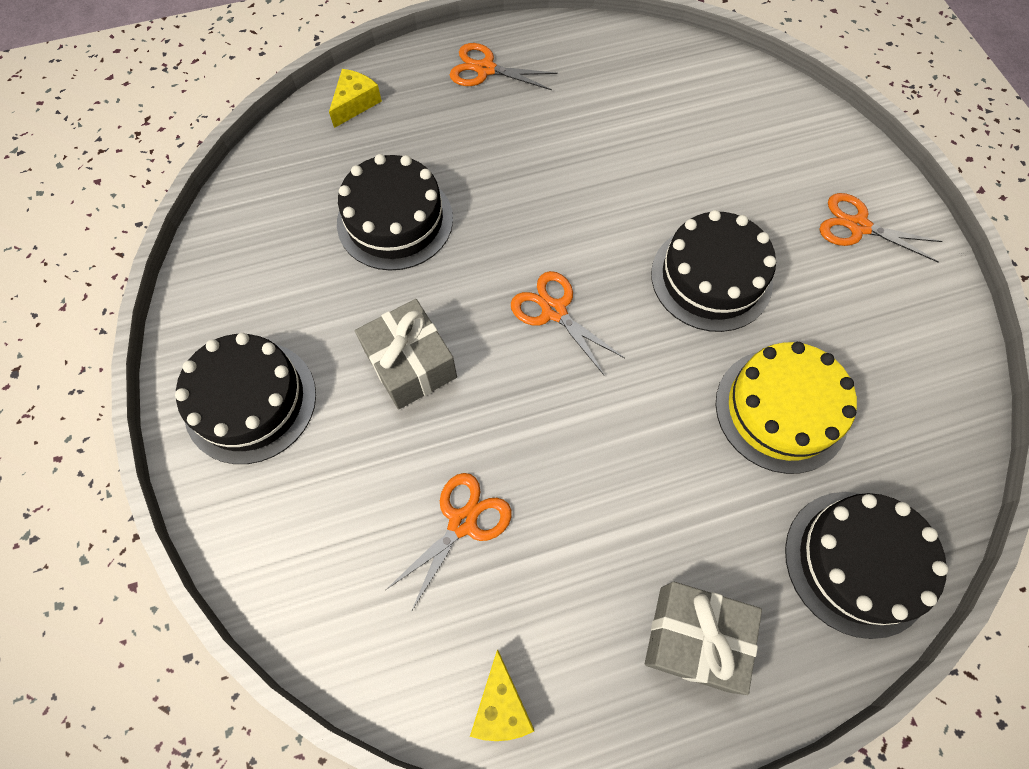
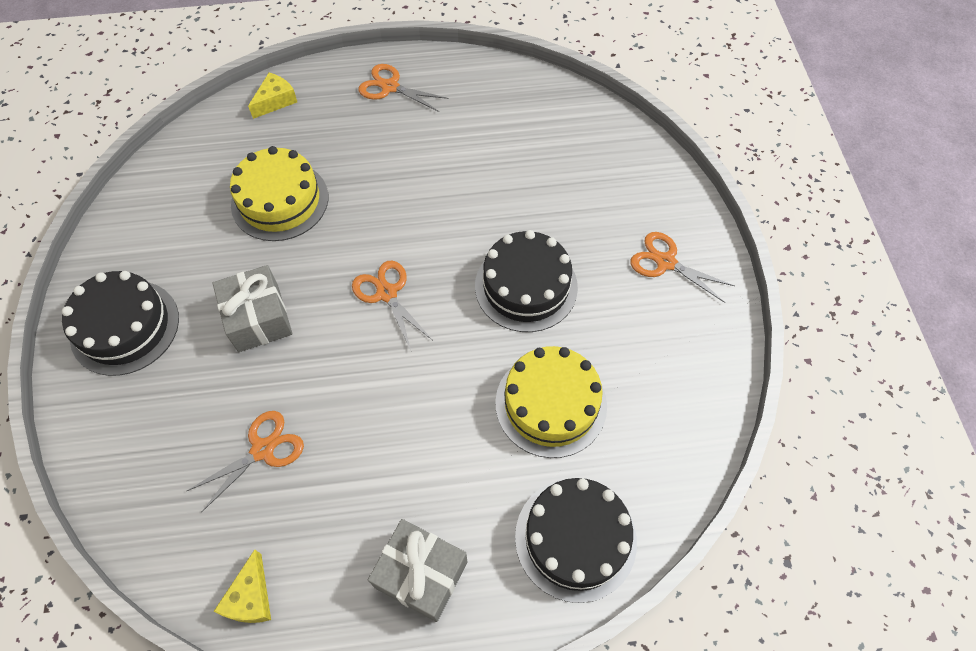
camera: 10 degrees right, 5 degrees down
(395, 220) = (280, 201): black cake -> yellow cake

